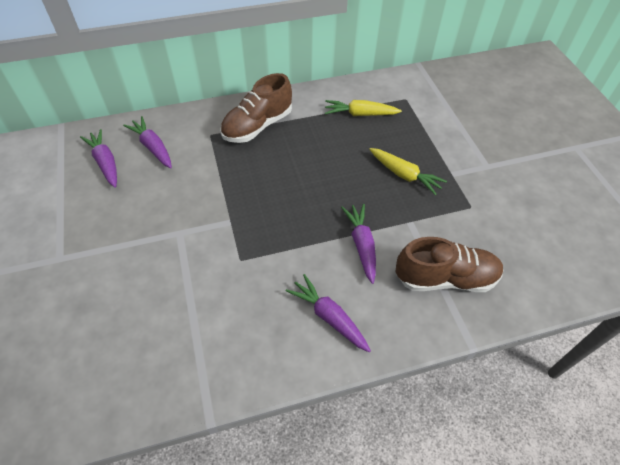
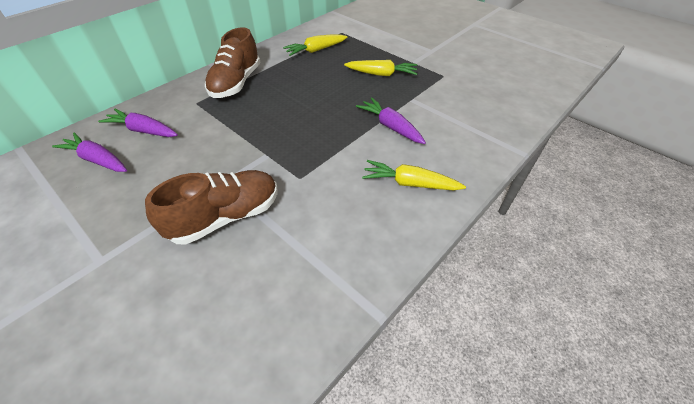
camera: 30 degrees left, 5 degrees down
(329, 317) = (410, 183): purple carrot -> yellow carrot
(445, 278) = (467, 122): brown shoe -> brown shoe (226, 217)

